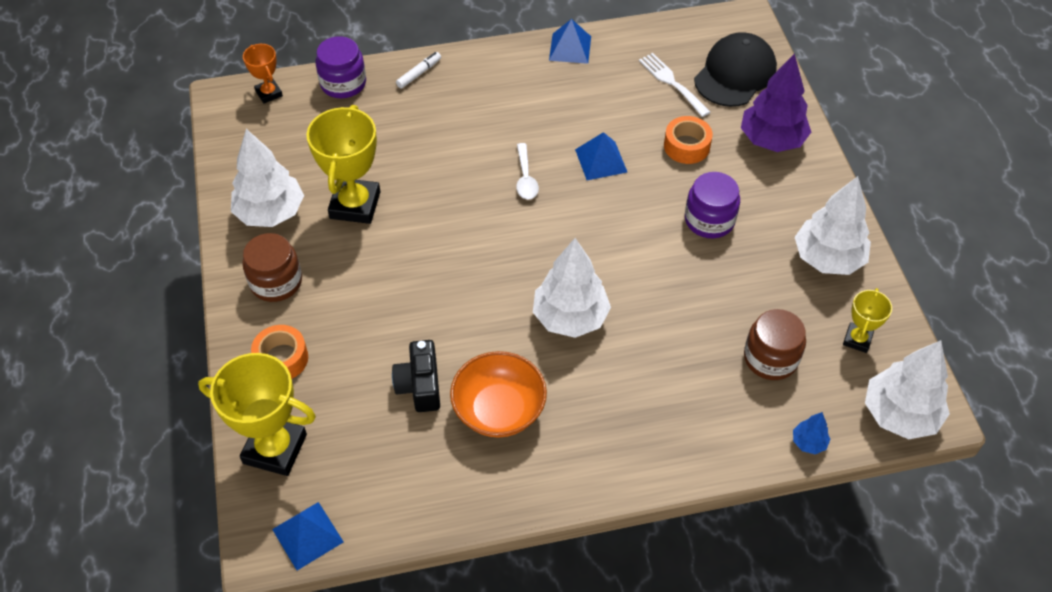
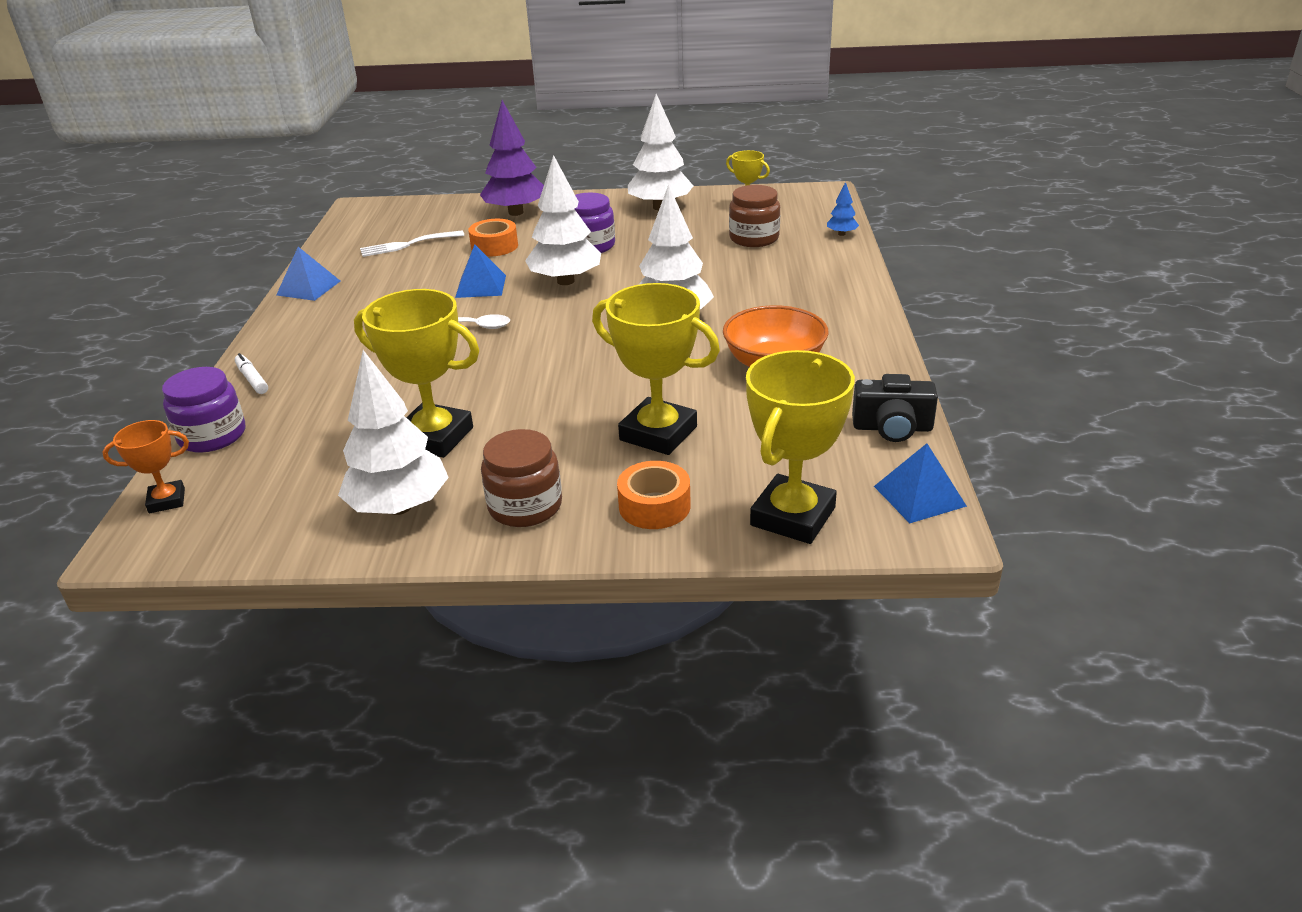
camera: 75 degrees left, 20 degrees down
(376, 343) = (658, 433): none -> yellow trophy
(420, 385) = (728, 408): black camera -> black camera (892, 428)
(735, 74) = (423, 218): black cap -> none
(899, 414) = (822, 202): white tree -> white tree (566, 281)

